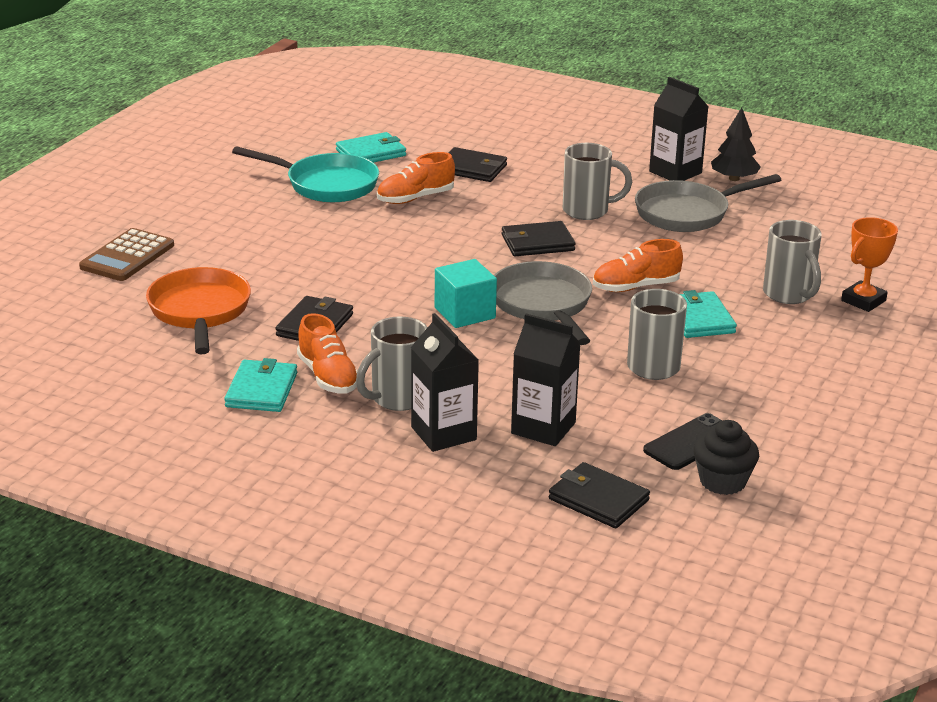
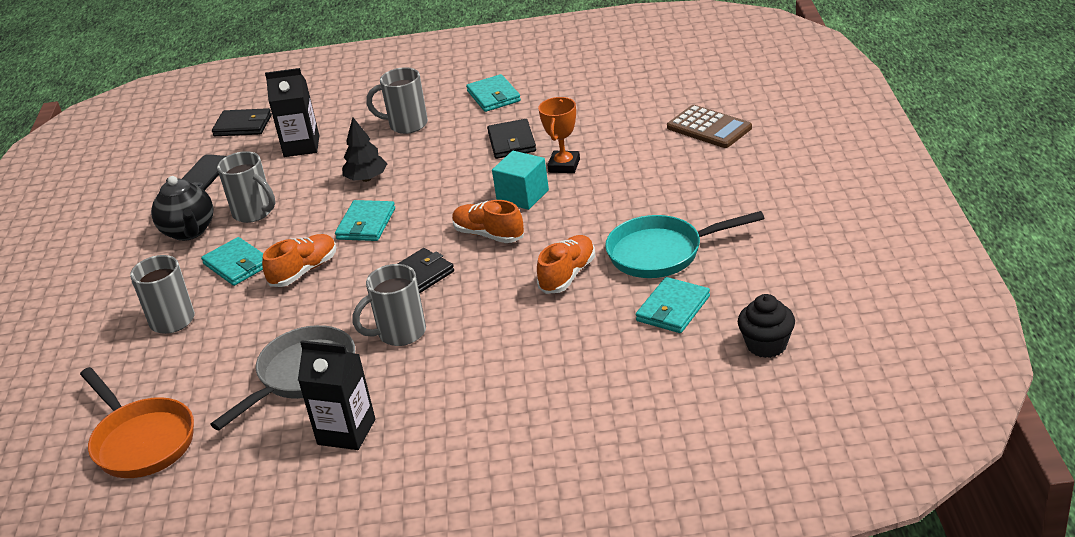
camera: 155 degrees right, 5 degrees up
(127, 256) = (709, 128): brown calculator -> brown calculator turned 135 degrees clockwise
(200, 312) = (598, 118): orange pan -> orange pan (141, 441)
(328, 377) = (463, 118): orange shoe -> orange shoe (489, 235)
(397, 399) = (406, 125): grey mug -> grey mug turned 105 degrees counterclockwise
(443, 433) = (360, 120): black carton -> none
(465, 313) = (418, 193): turquoise cube -> turquoise cube (522, 196)
(472, 168) = (555, 335): black wallet -> none
(543, 305) = (366, 224): grey pan -> turquoise wallet
(722, 481) = (173, 162): black cupcake -> black cupcake (766, 345)
(734, 178) = (277, 453): black tree -> black tree (366, 179)
(737, 375) = (189, 231): none -> black teapot
(863, 301) = (103, 342): orange trophy -> orange trophy (564, 165)

